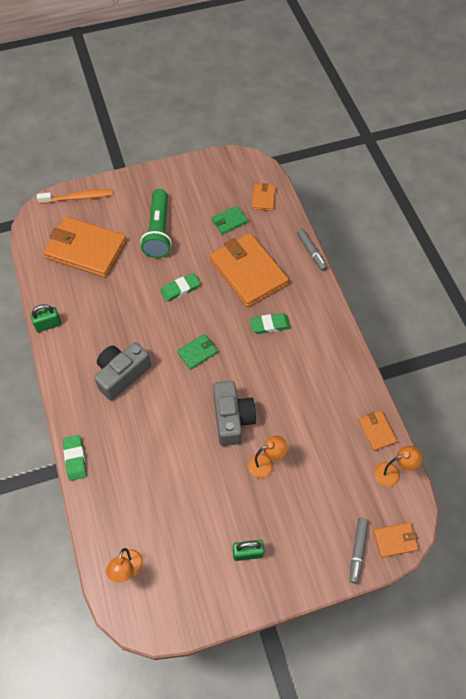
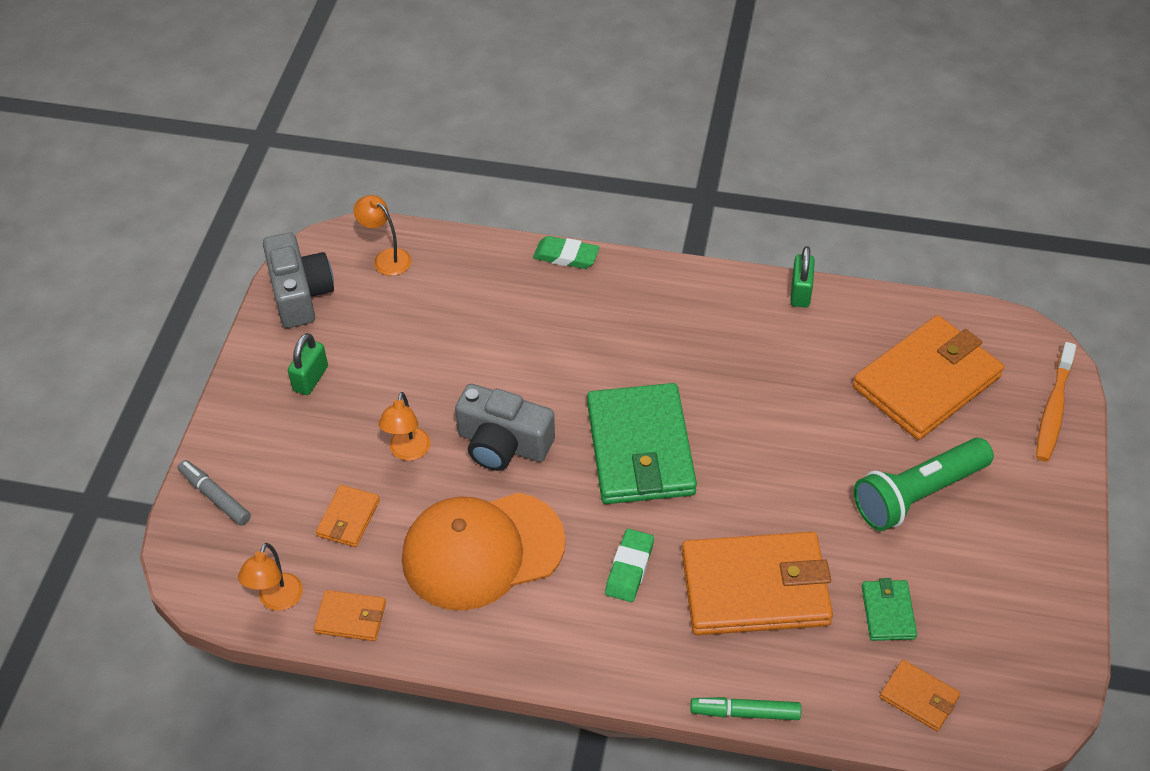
camera: 120 degrees right, 10 degrees down
(122, 374) = (661, 346): grey camera -> grey camera (300, 294)
(158, 231) = (917, 494): green flashlight -> green flashlight turned 60 degrees counterclockwise
(180, 289) = (774, 475): green eraser -> none
(197, 352) = (640, 449): green wallet -> green wallet, size x2.20
(301, 393) = (482, 551): none -> orange cap
(311, 252) = (745, 712): grey marker -> green marker
(395, 540) = (191, 548): orange wallet -> orange wallet (348, 518)

